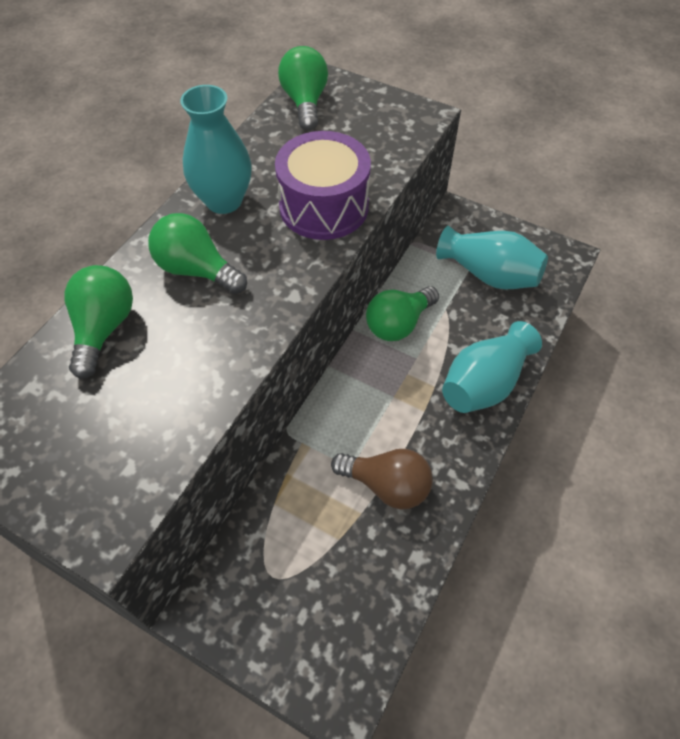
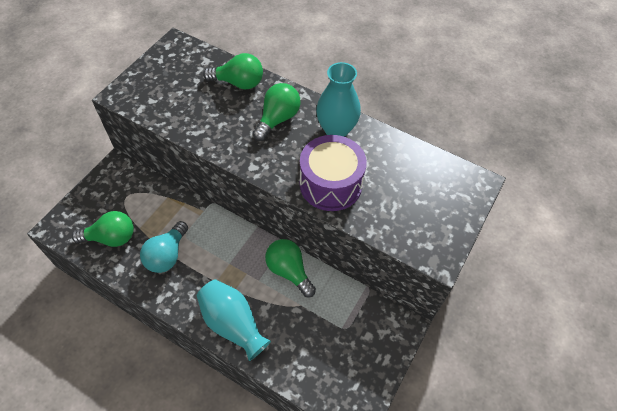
camera: 90 degrees right, 0 degrees up
(305, 102) = (444, 175): green light bulb -> green light bulb (111, 238)
(387, 485) = (167, 255): brown light bulb -> turquoise light bulb
(489, 274) = (335, 343): turquoise vase -> none

